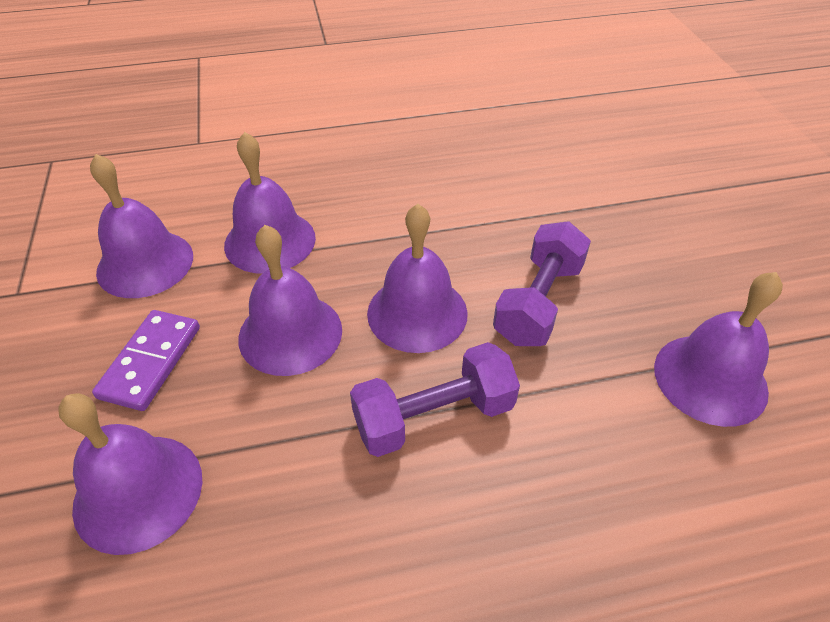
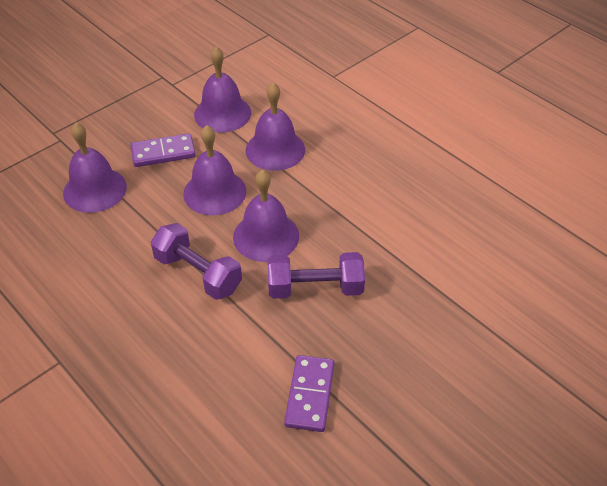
camera: 60 degrees right, 0 degrees up
(710, 378) = (310, 395): purple bell -> purple domino

